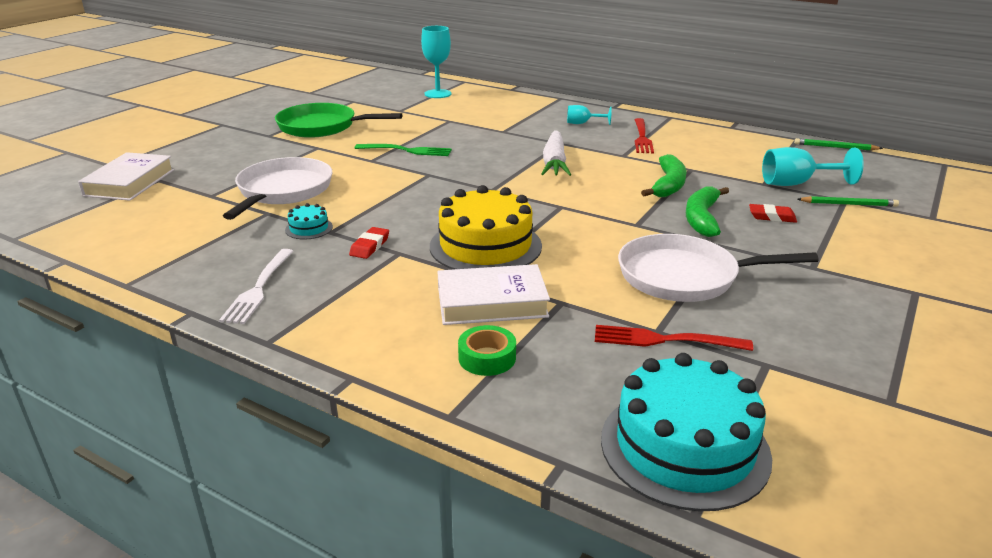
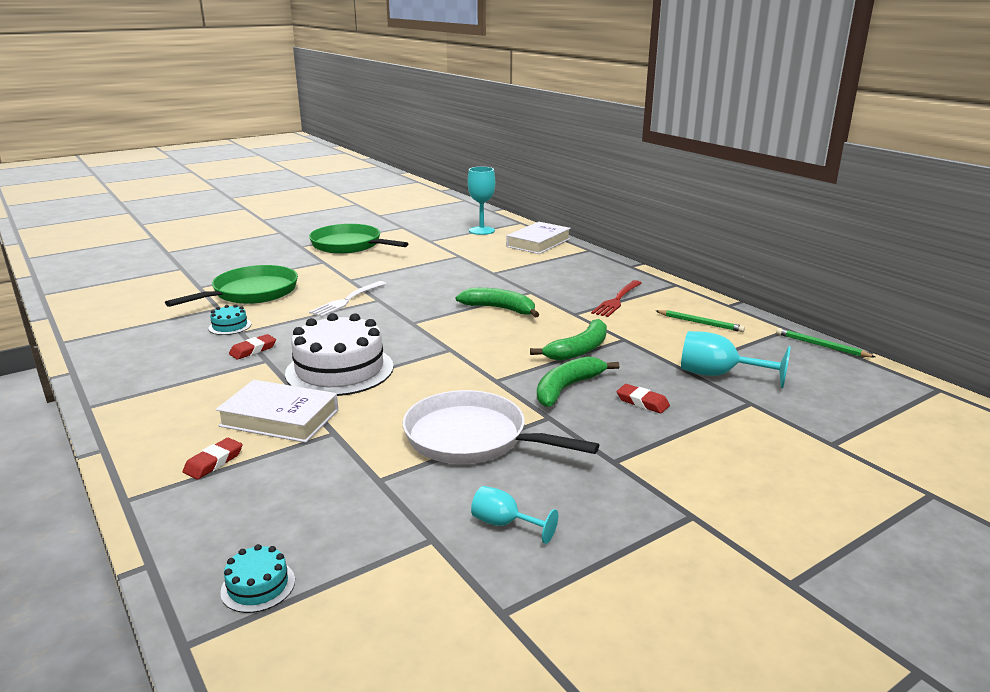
camera: 25 degrees right, 5 degrees down
(130, 182) = (161, 267): white book -> white book (538, 243)
(259, 288) = (135, 365): white fork -> white fork (347, 300)
(283, 191) = (251, 293): white pan -> green pan
(407, 150) = (388, 276): green fork -> none
(485, 246) = (339, 370): yellow cake -> white cake
(487, 358) = (214, 462): green tape -> red eraser
(554, 162) = (500, 309): white carrot -> green banana
(582, 123) = (577, 277): turquoise goblet -> turquoise goblet (504, 524)
(665, 340) = (373, 489): red fork -> none
(684, 447) = (258, 586): turquoise cake -> turquoise cake, size x0.43
(848, 204) = (748, 408): green pencil -> green pencil (700, 323)

